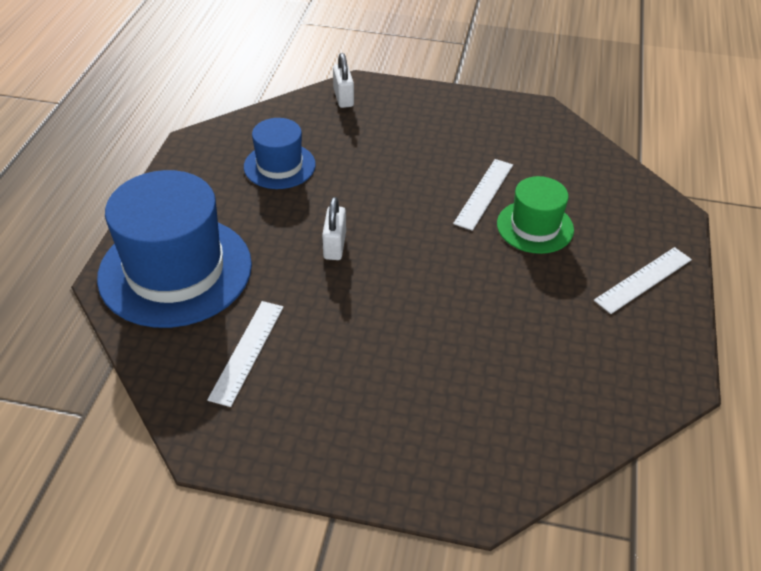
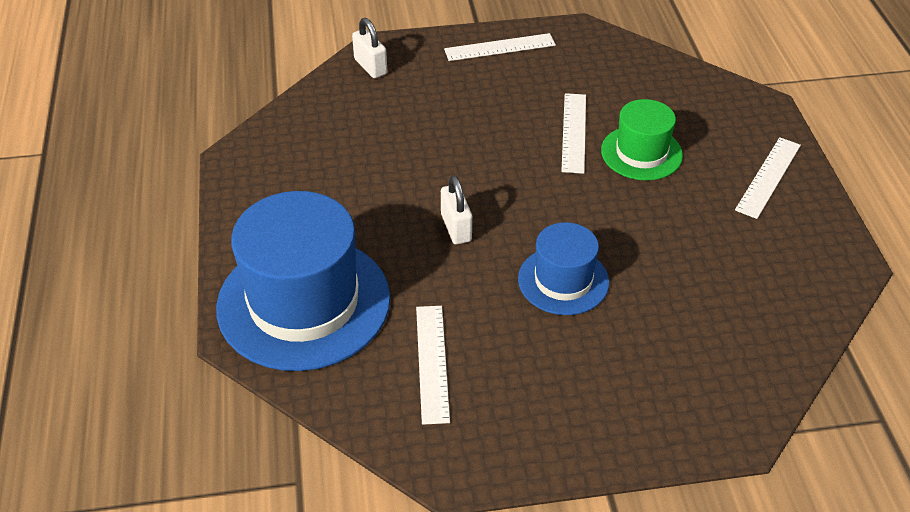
camera: 20 degrees left, 0 degrees up
(279, 166) = (347, 159): blue hat -> blue hat (563, 280)
(461, 108) = (500, 47): none -> white ruler

